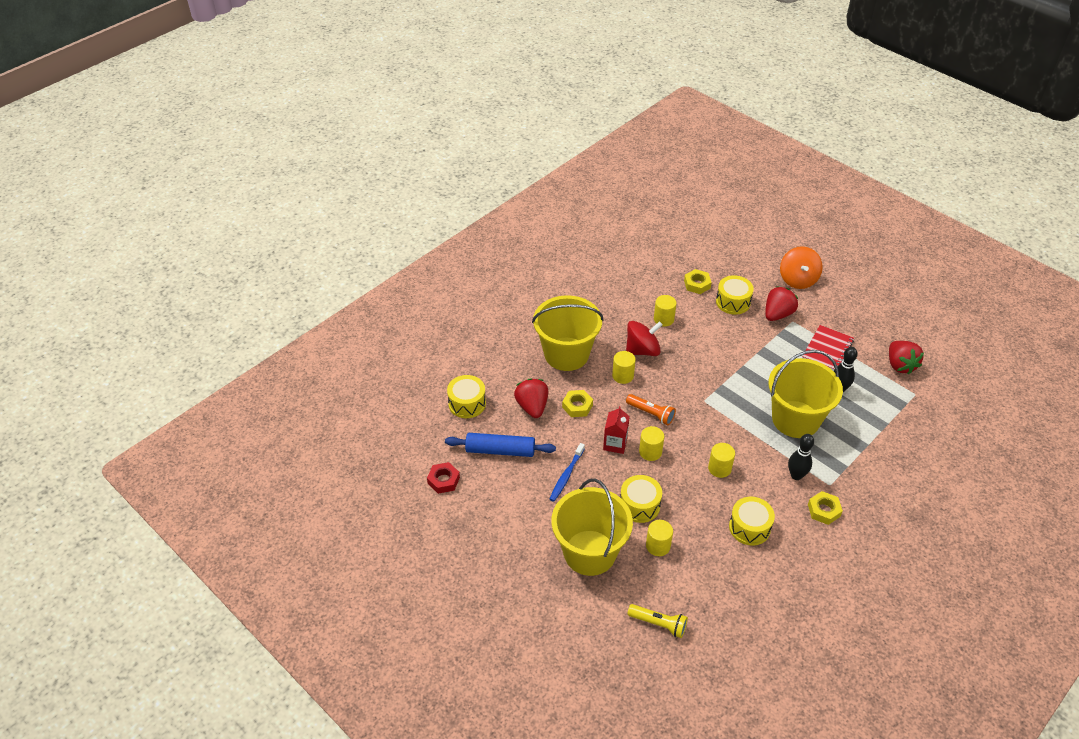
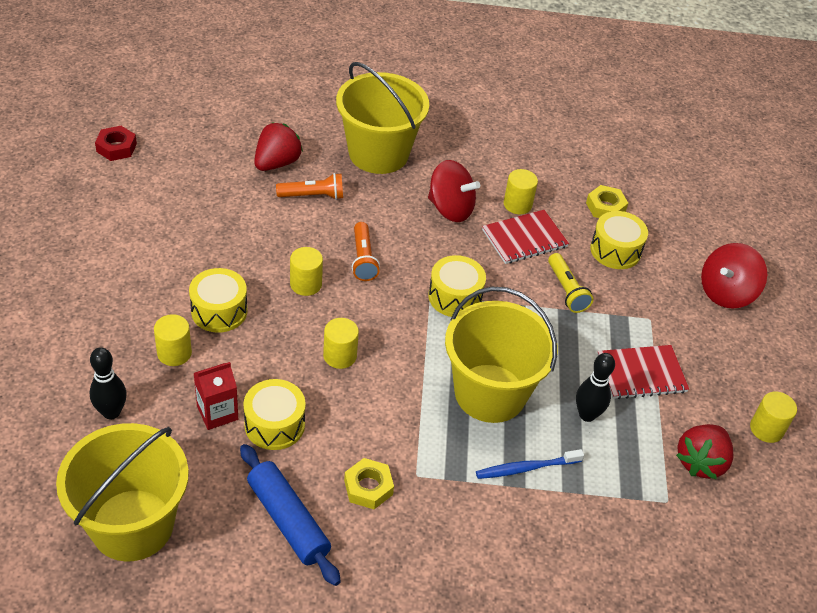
camera: 45 degrees right, 0 degrees up
(467, 403) = (233, 116): yellow drum -> yellow drum (455, 297)
(500, 450) = (194, 168): blue rolling pin -> blue rolling pin (288, 520)
(566, 475) = (207, 232): blue toothbrush -> blue toothbrush (526, 468)
(577, 406) = (313, 196): yellow nut -> orange flashlight
(589, 552) = (116, 300): yellow bucket -> yellow bucket (132, 525)
(615, 444) = (289, 250): red carton -> red carton (217, 413)
(623, 376) = (395, 211): yellow cylinder -> yellow cylinder (766, 429)
(658, 624) = (62, 405): yellow flashlight -> yellow flashlight (566, 290)
(693, 333) = (524, 238): none -> red notebook
(777, 314) = (644, 299): red strawberry -> none
(796, 475) = (399, 434): black bowling pin -> black bowling pin (111, 412)
(798, 279) = (726, 293): orange spinning top -> red spinning top

